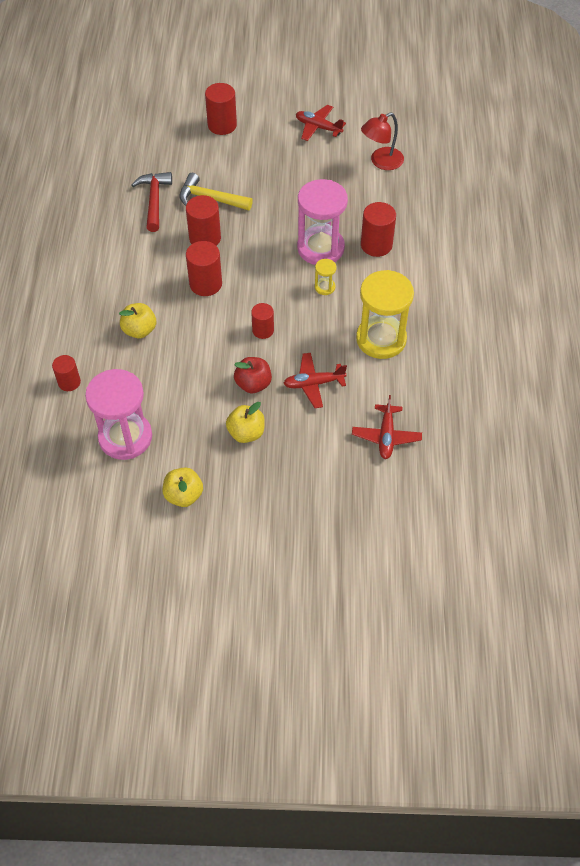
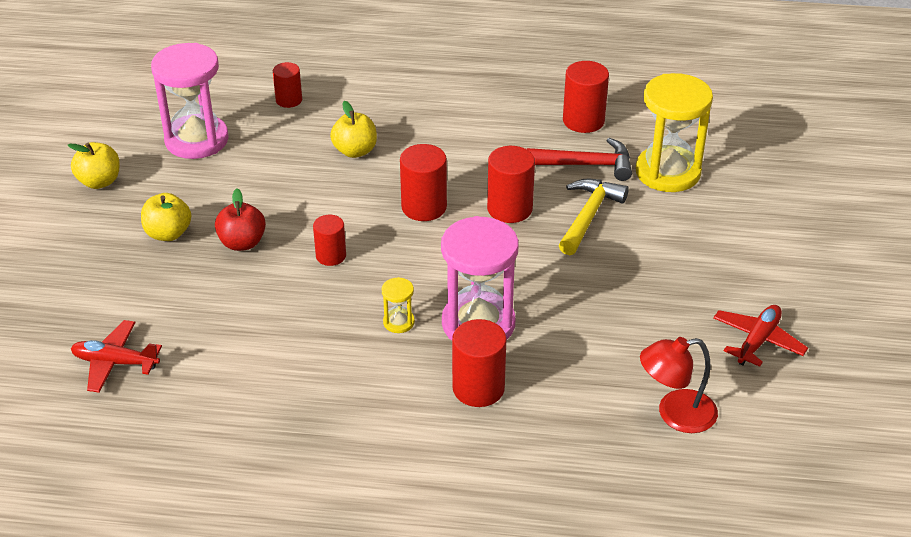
camera: 95 degrees right, 15 degrees down
(222, 125) = (751, 233): red cylinder -> red cylinder (583, 121)
(313, 384) = (226, 298): red plane -> none
(381, 162) = (675, 414): red lamp -> red lamp turned 75 degrees counterclockwise
(381, 339) = (286, 374): yellow hourglass -> yellow hourglass (668, 172)

